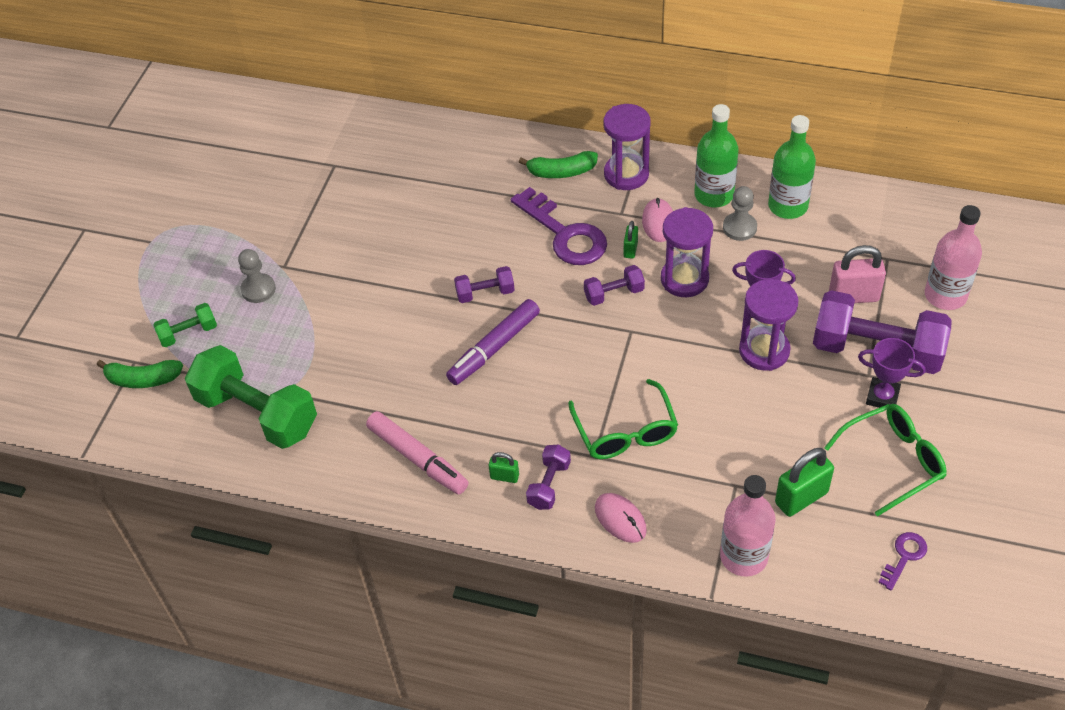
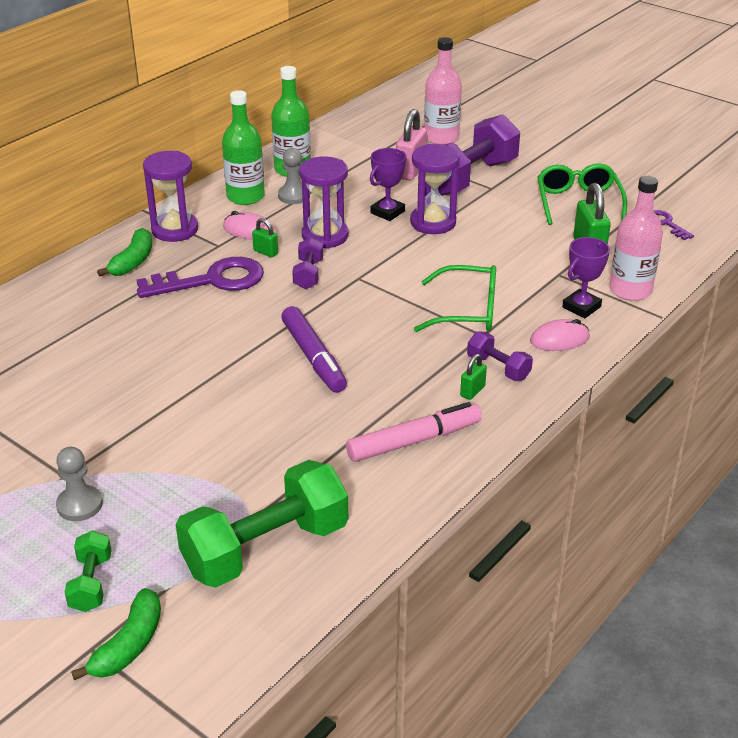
camera: 70 degrees left, 15 degrees down
(485, 293) = (240, 345): purple dumbbell -> none
(882, 396) = (516, 188): purple trophy -> purple trophy (581, 307)

